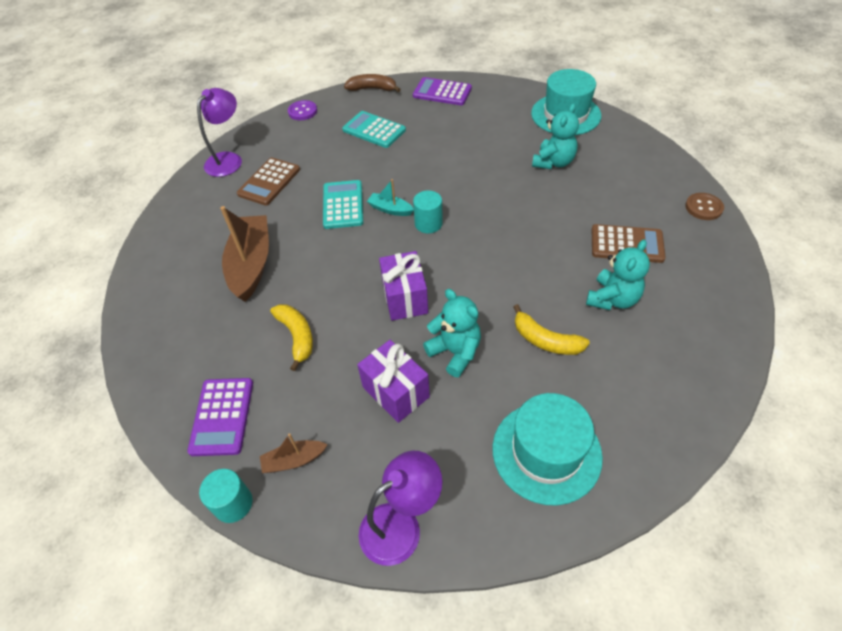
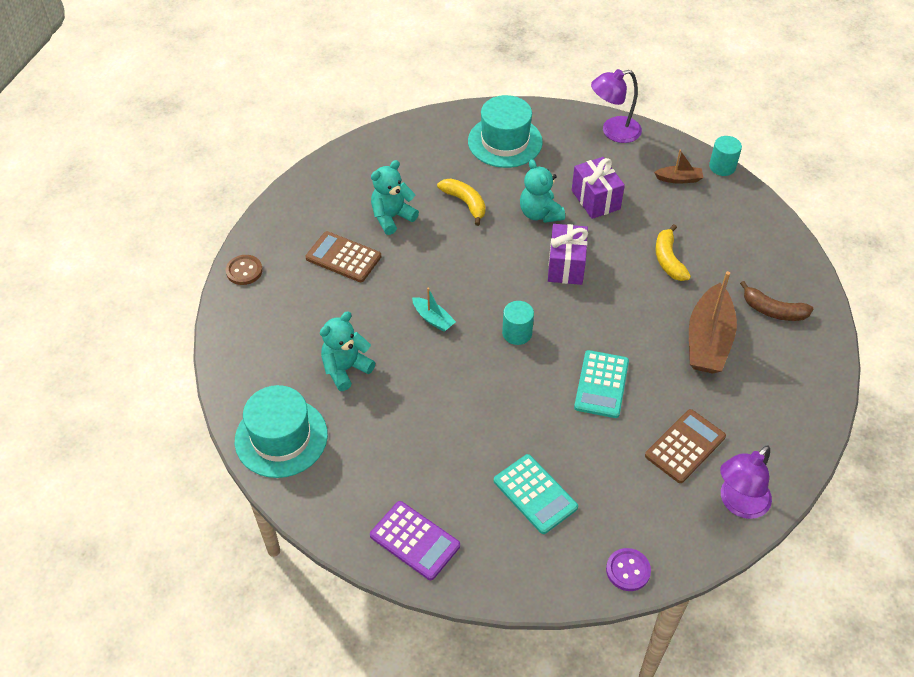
camera: 165 degrees left, 0 degrees up
(222, 416) = (732, 218): purple calculator -> none
(372, 89) = (513, 587): brown banana -> brown banana (773, 310)
(390, 209) = (551, 362): turquoise boat -> turquoise boat (433, 319)

